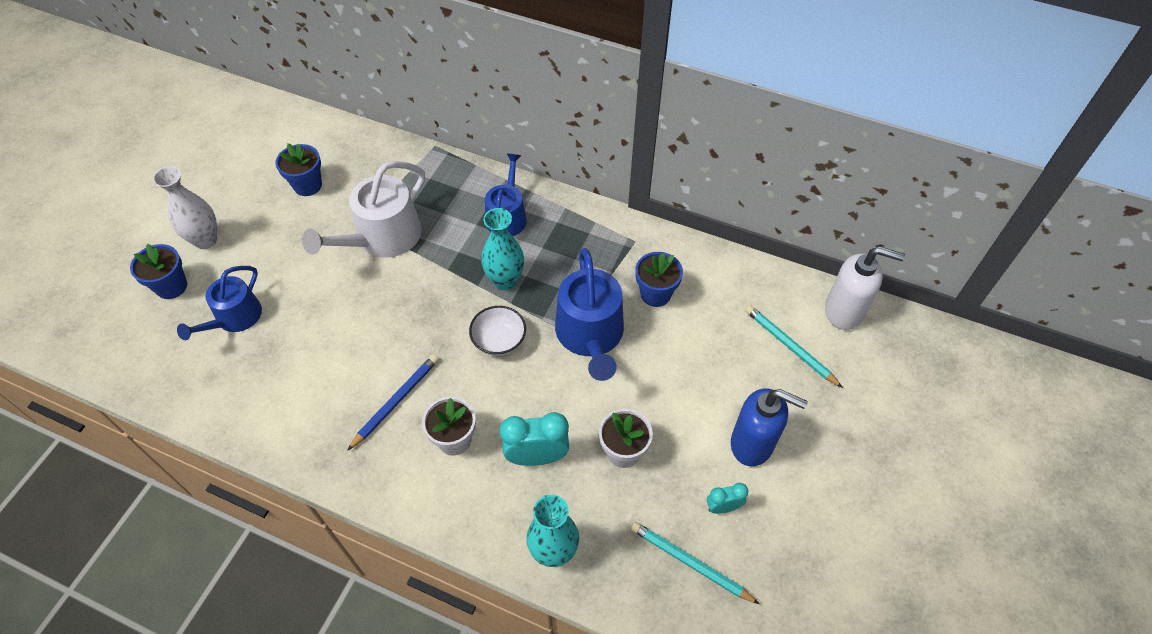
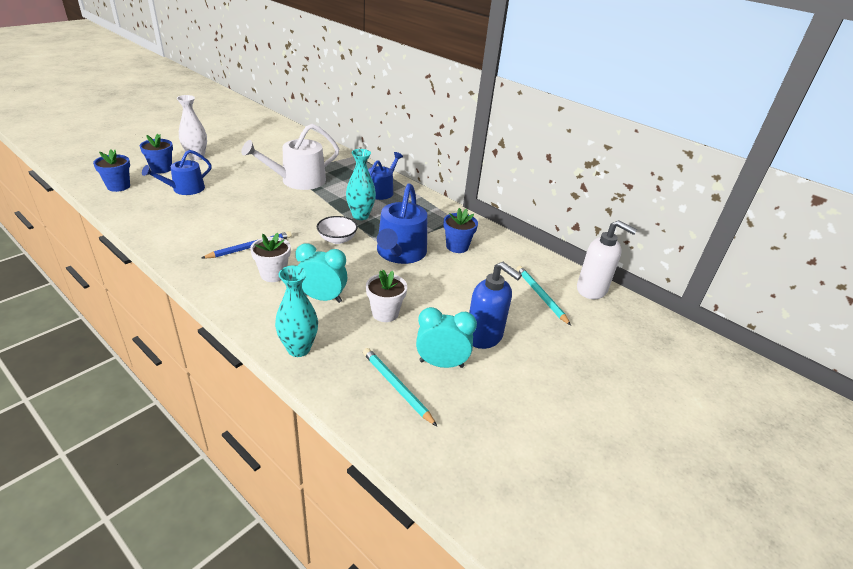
camera: 15 degrees right, 20 degrees down
(308, 185) = (271, 152): blue flower pot -> blue flower pot (118, 186)
(723, 507) = (441, 364): turquoise clock -> turquoise clock, size x1.77

